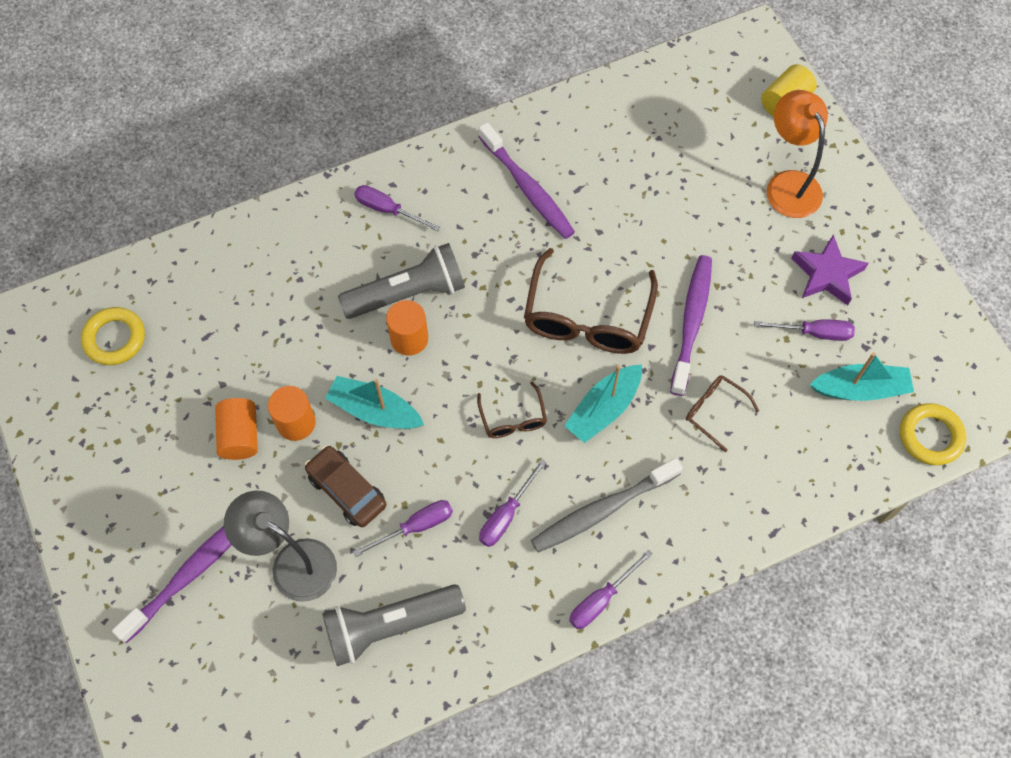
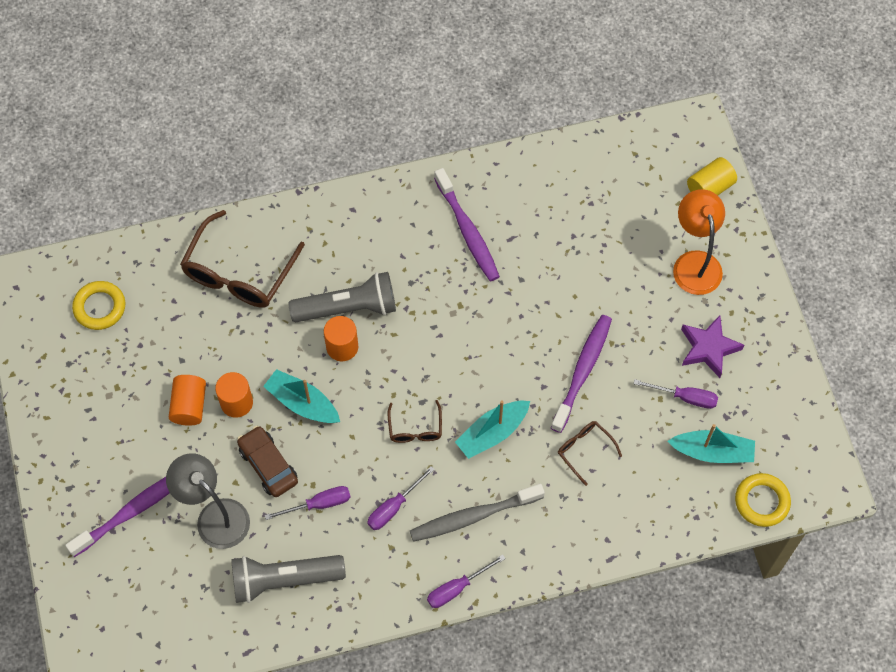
camera: 10 degrees right, 0 degrees up
(387, 210) = (344, 231): purple screwdriver -> none
(587, 317) = (495, 353): brown glasses -> brown glasses (239, 273)

